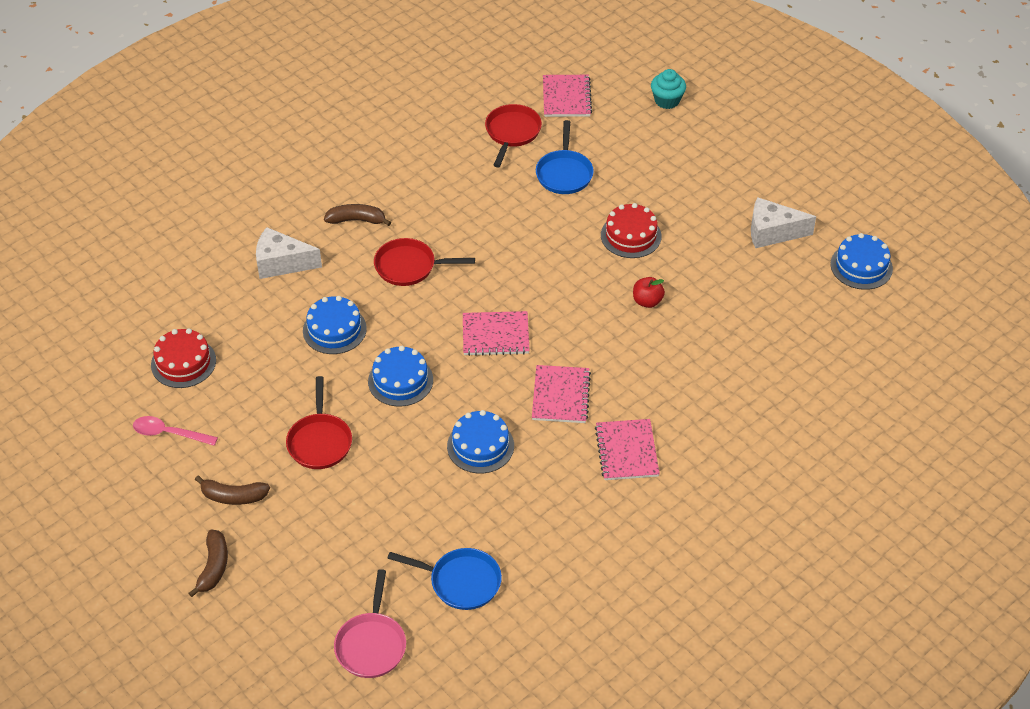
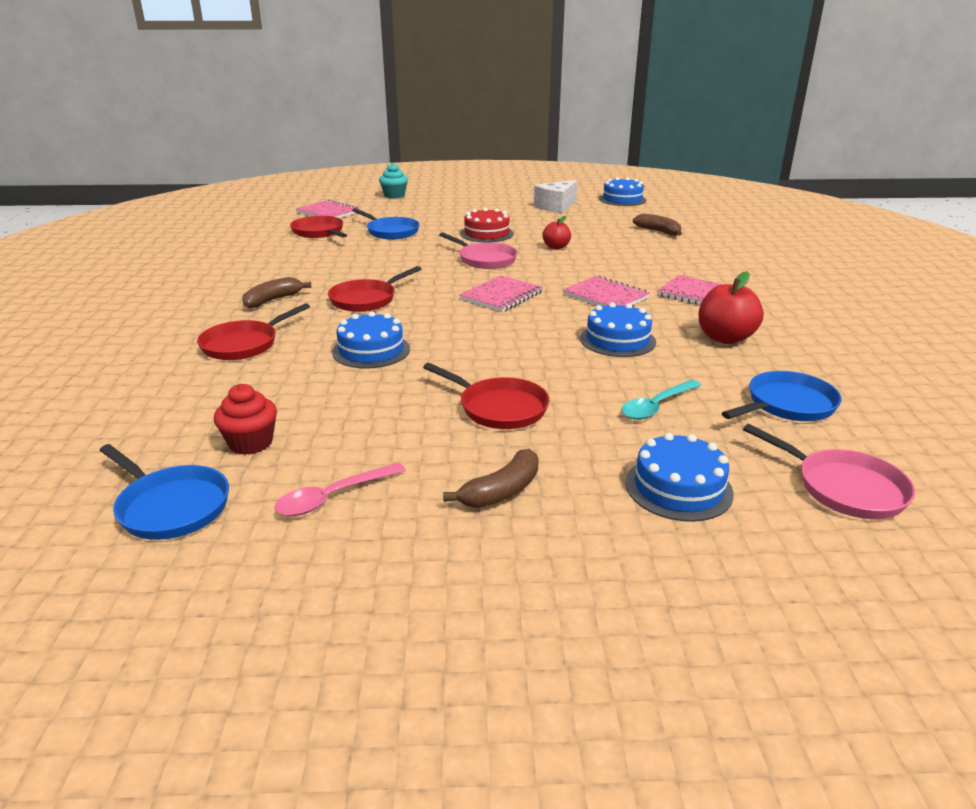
camera: 50 degrees left, 20 degrees down
(109, 379) = (170, 506): none -> blue pan
(183, 362) = (251, 443): red cake -> red cupcake
(213, 567) = (602, 556): brown banana -> brown banana (658, 231)
(281, 263) = (244, 344): white cheese -> red pan
(394, 516) = (656, 406): none -> turquoise spoon
(400, 380) = (485, 345): blue cake -> blue cake (678, 488)
(547, 505) = (725, 338): none -> red apple
(563, 276) = (484, 259): none -> pink pan

